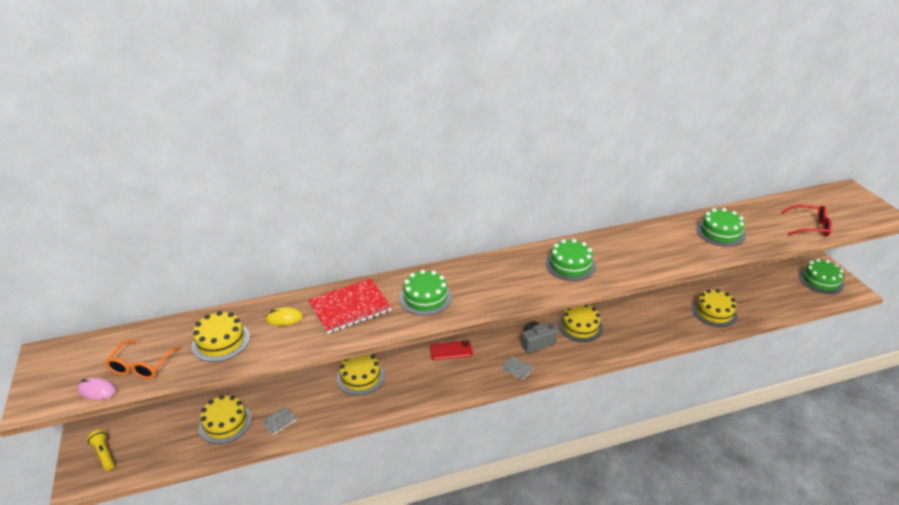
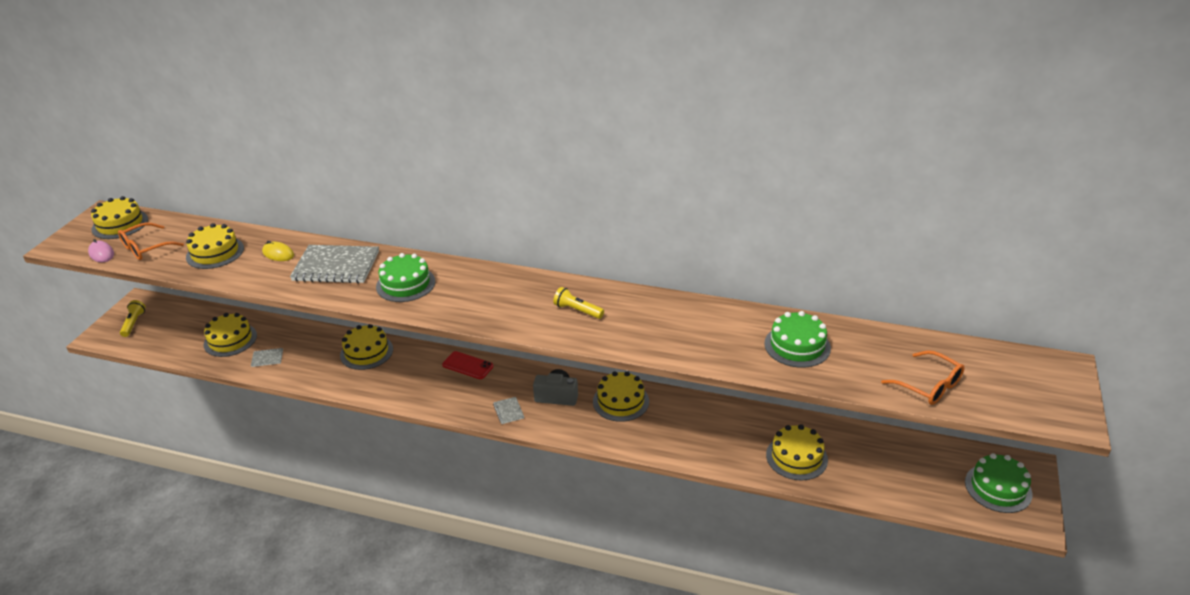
camera: 35 degrees right, 0 degrees up
(80, 357) = (120, 224): none -> yellow cake
(350, 307) = (336, 266): red notebook -> grey notebook
(570, 265) = (577, 310): green cake -> yellow flashlight
(809, 226) = (928, 385): red glasses -> orange glasses

